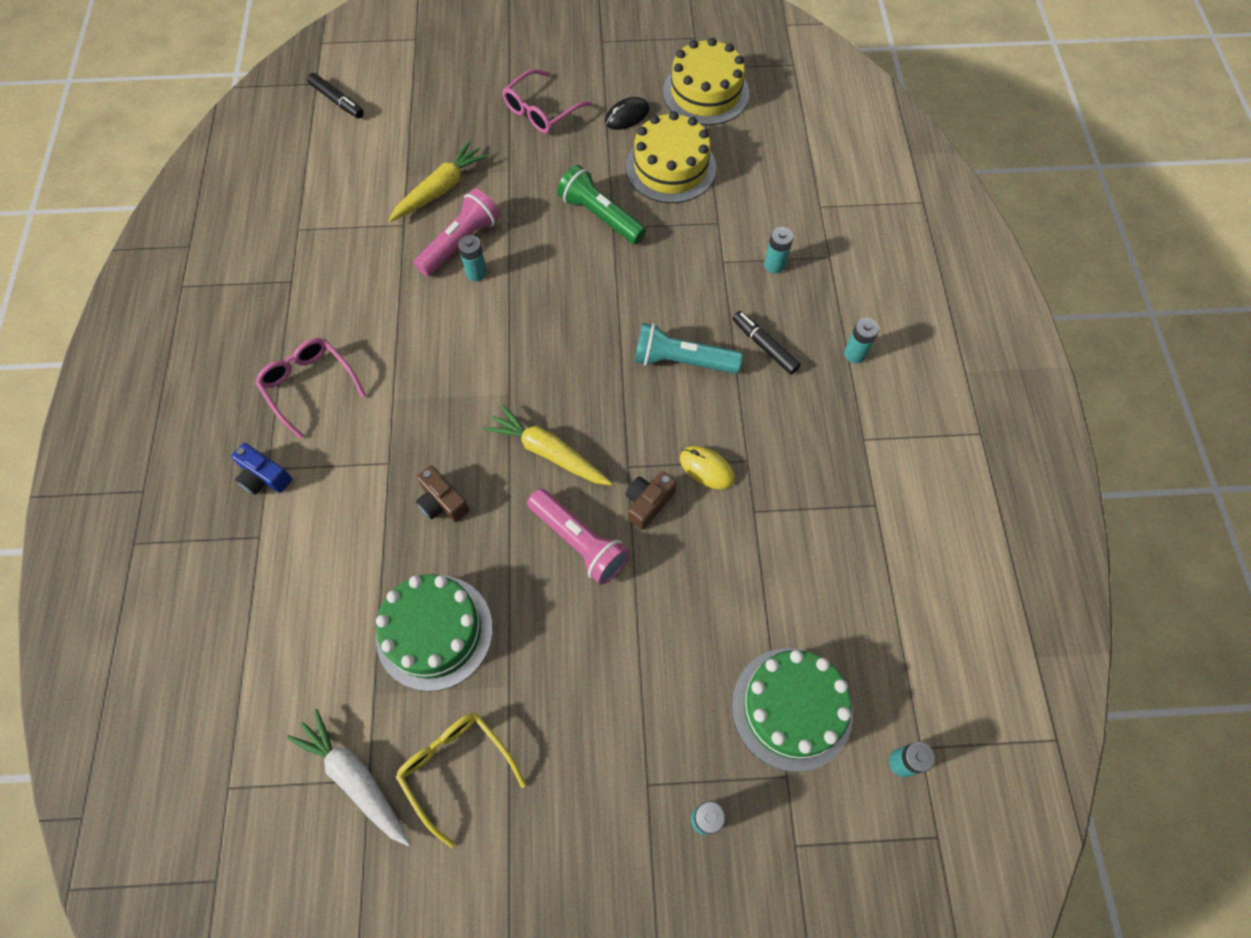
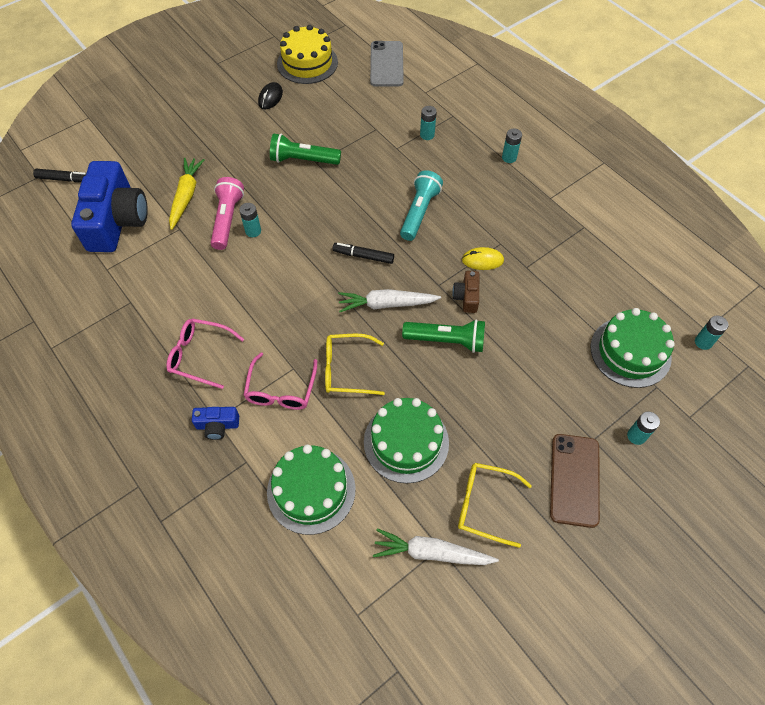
camera: 35 degrees left, 5 degrees down
(295, 615) = (311, 490): none -> green cake
(350, 178) = (117, 220): none -> blue camera
(442, 502) = (347, 369): brown camera -> yellow glasses
(541, 111) = (213, 120): pink glasses -> pink glasses (281, 390)
(549, 453) = (387, 304): yellow carrot -> white carrot
(579, 542) = (446, 341): pink flashlight -> green flashlight
(582, 816) = (574, 480): none -> brown phone
(670, 167) = (322, 113): yellow cake -> none
(682, 360) = (419, 212): turquoise flashlight -> turquoise flashlight turned 135 degrees clockwise
(764, 346) = (458, 180): black marker -> black marker (363, 256)
(801, 143) = (386, 64): none -> grey phone

